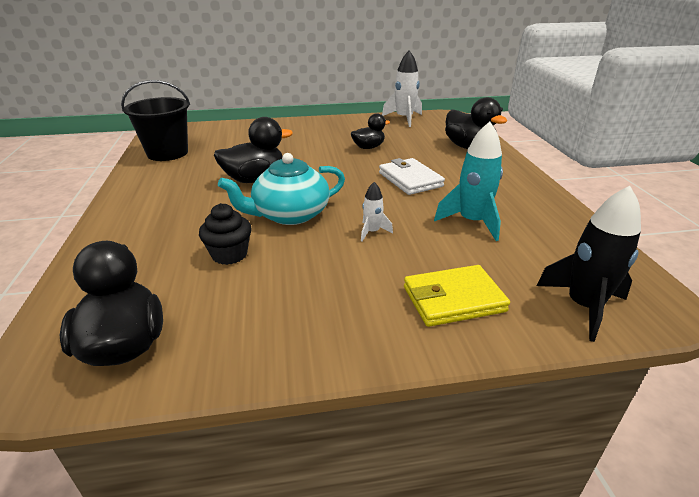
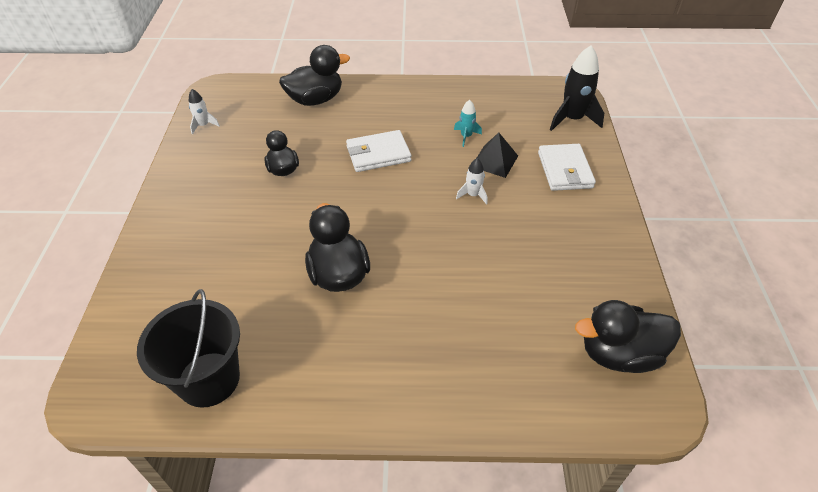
camera: 80 degrees left, 15 degrees up
(229, 254) = (498, 293): black cupcake -> none
(290, 214) = (431, 247): turquoise teapot -> none
(404, 119) = (203, 125): white rocket -> white rocket, size x0.52
(439, 243) = (494, 161): none -> black pyramid
(453, 299) = (564, 170): yellow wallet -> white wallet
(472, 222) = (466, 136): turquoise rocket -> turquoise rocket, size x0.52

